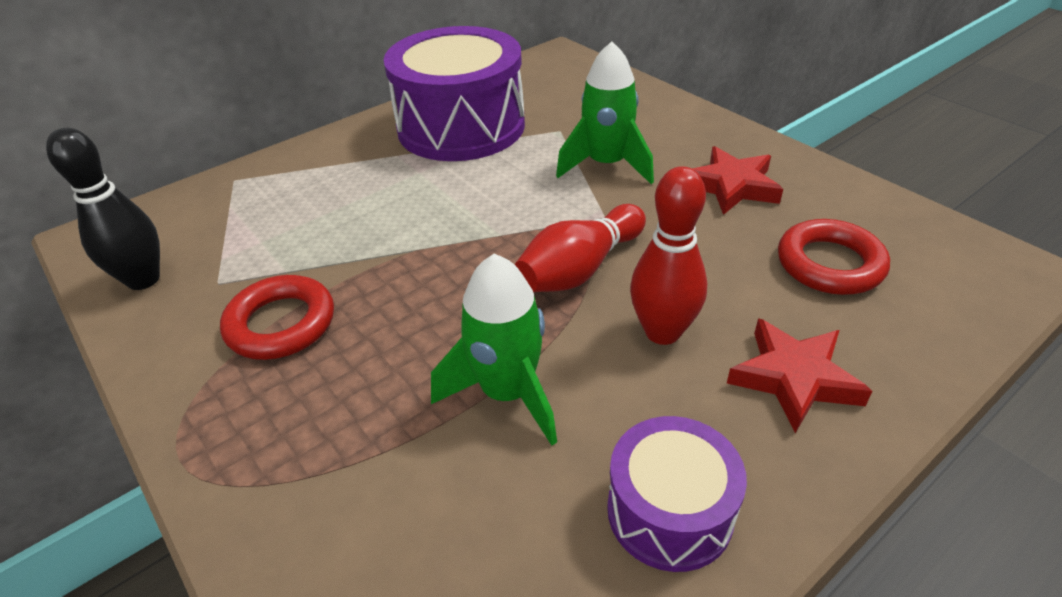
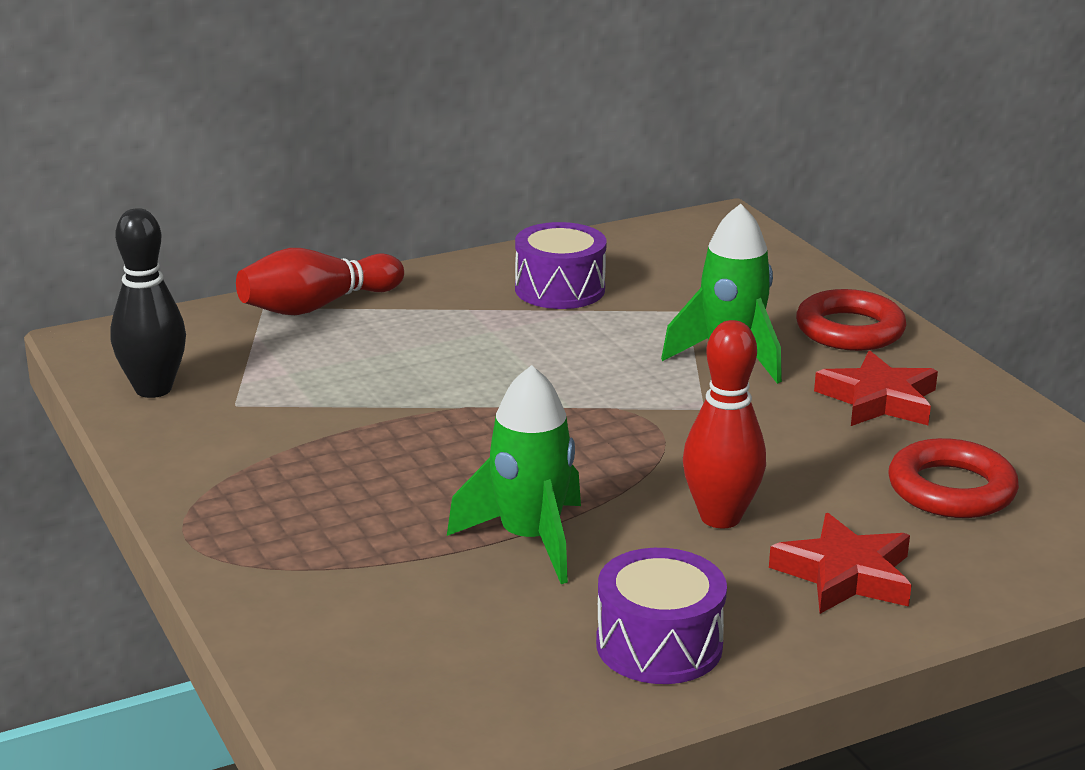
camera: 10 degrees right, 15 degrees down
(281, 324) = (301, 449): red ring -> red ring (849, 330)
(461, 127) = (560, 289): purple drum -> purple drum, size x0.53
(580, 269) = (651, 451): red bowling pin -> red bowling pin (317, 306)

